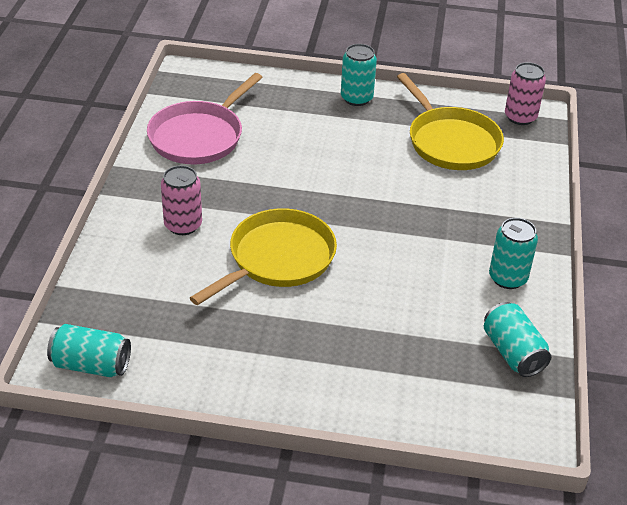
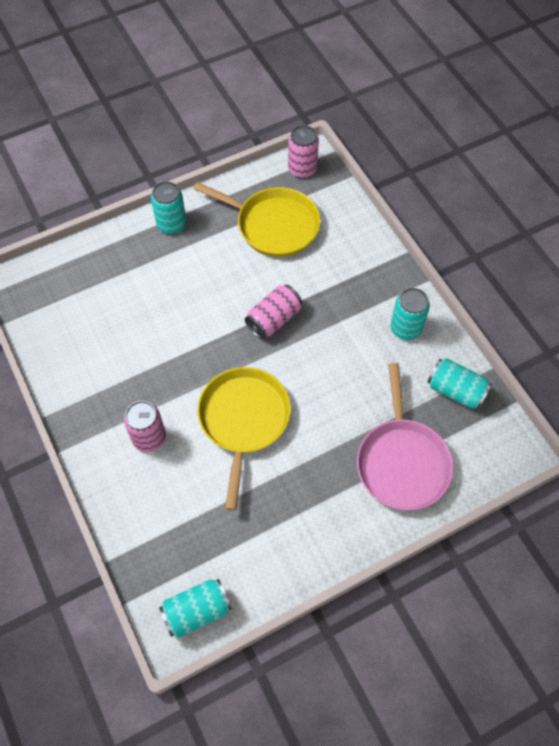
camera: 35 degrees left, 20 degrees up
(199, 136) = (84, 342): pink pan -> pink pan (402, 462)
(381, 205) = (273, 319): none -> pink can

